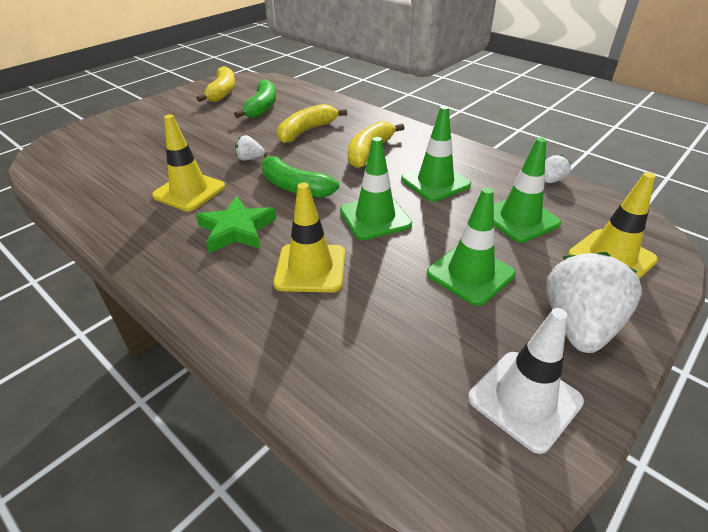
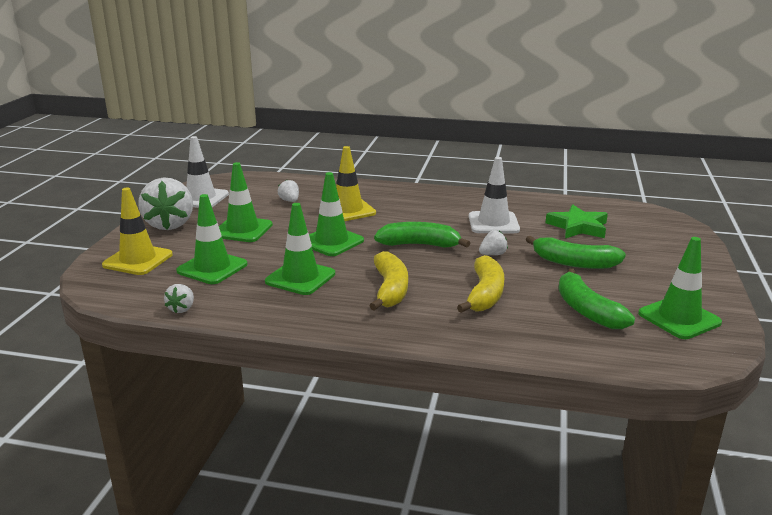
camera: 150 degrees right, 15 degrees down
(189, 191) = (493, 223): yellow traffic cone -> white traffic cone
(206, 135) = (574, 263): none -> green banana
(222, 92) = (679, 318): yellow banana -> green traffic cone
(237, 229) = (421, 214): green star -> green star (578, 227)
(372, 325) = (289, 201): none -> white strawberry

